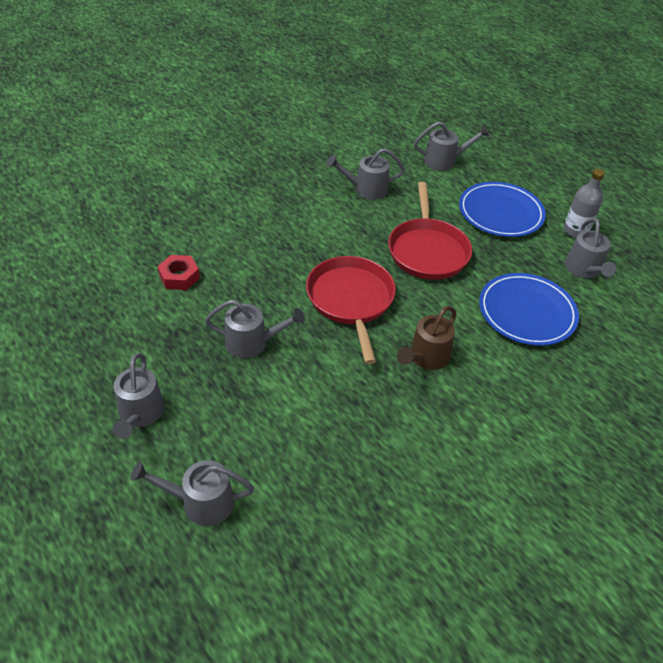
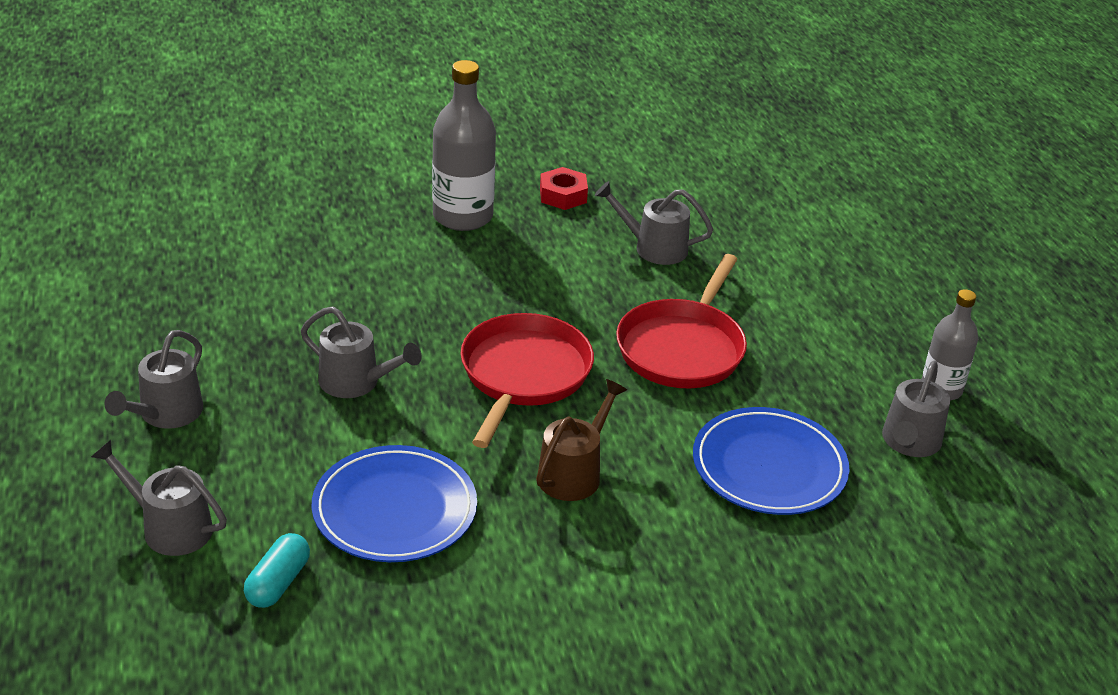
camera: 25 degrees right, 10 degrees down
(179, 277) = (319, 281): red nut -> red nut (563, 195)
(240, 202) = (462, 216): none -> grey bottle
(302, 513) = (278, 583): none -> turquoise capsule
(426, 357) = (574, 473): brown watering can -> brown watering can turned 150 degrees clockwise
(444, 161) = (805, 242): grey watering can -> none
(500, 213) = (837, 332): blue plate -> blue plate (394, 509)

